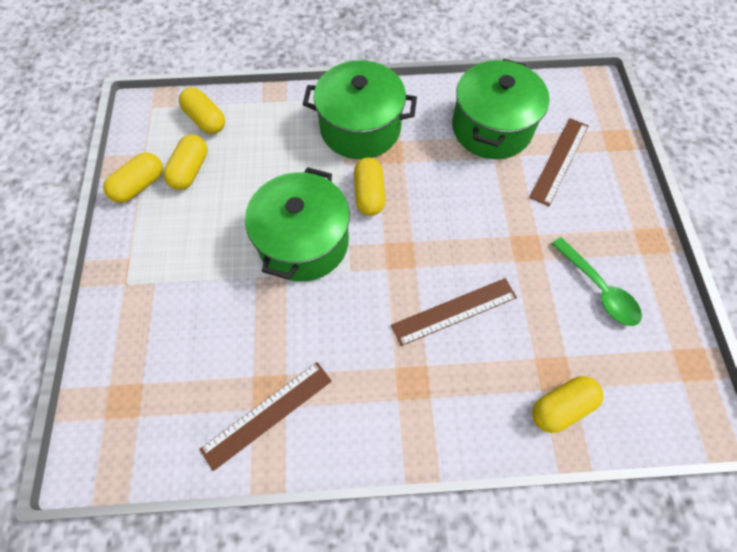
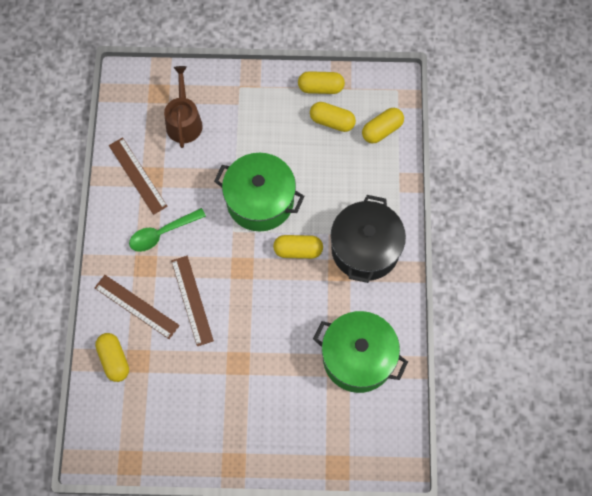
camera: 95 degrees right, 5 degrees up
(139, 186) = (320, 88): yellow capsule -> yellow capsule turned 45 degrees counterclockwise
(177, 355) = (184, 121): none -> brown watering can
(360, 128) = (365, 249): green pot -> black pot
(559, 161) = (318, 409): brown ruler -> brown ruler (136, 306)
(598, 289) = (196, 409): green spoon -> green spoon (162, 233)

